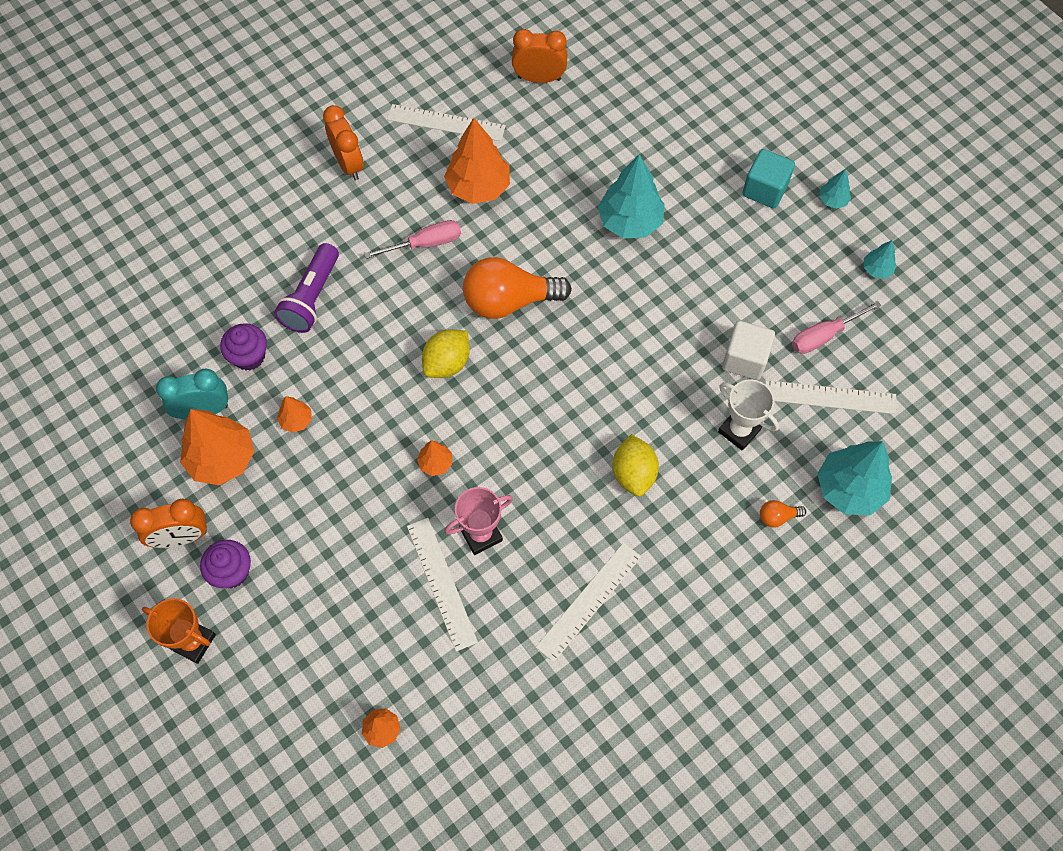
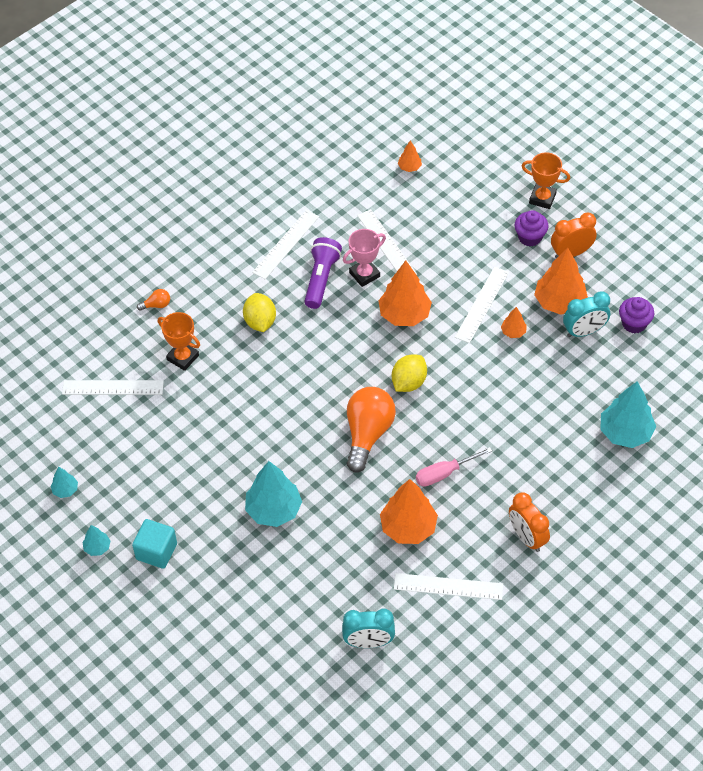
camera: 175 degrees right, 10 degrees down
(249, 356) = (562, 372): purple cupcake -> purple cupcake (634, 323)
(312, 297) = (527, 420): purple flashlight -> purple flashlight (321, 279)
(327, 467) = (482, 304): none -> white ruler
(435, 463) = (404, 314): orange tree -> orange tree, size x2.06
(509, 301) = (367, 434): orange light bulb -> orange light bulb turned 60 degrees counterclockwise
(539, 78) = (368, 642): orange clock -> turquoise clock
(739, 430) = (183, 357): white trophy -> orange trophy
(745, 359) = (177, 408): white cube -> none
(824, 336) = (114, 432): pink screwdriver -> none
(849, 489) = (104, 327): turquoise tree -> turquoise tree (625, 432)

